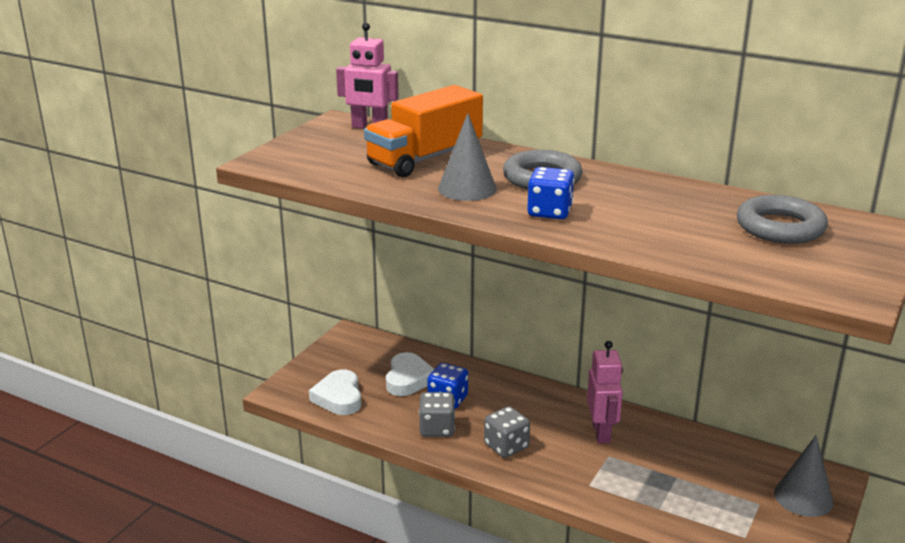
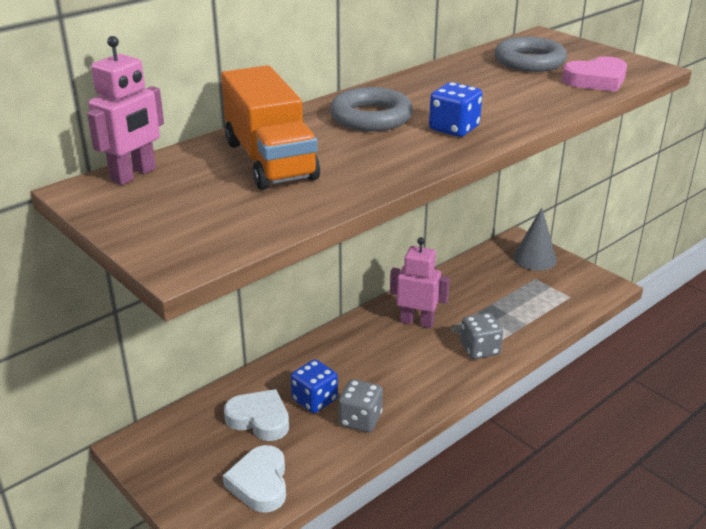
camera: 70 degrees left, 5 degrees up
(339, 397) = (260, 483): white heart -> white heart turned 75 degrees clockwise
(467, 188) = (371, 153): grey cone -> none
(506, 446) = (411, 381): grey dice -> grey dice (479, 349)
(765, 267) = (596, 80): none -> pink heart

